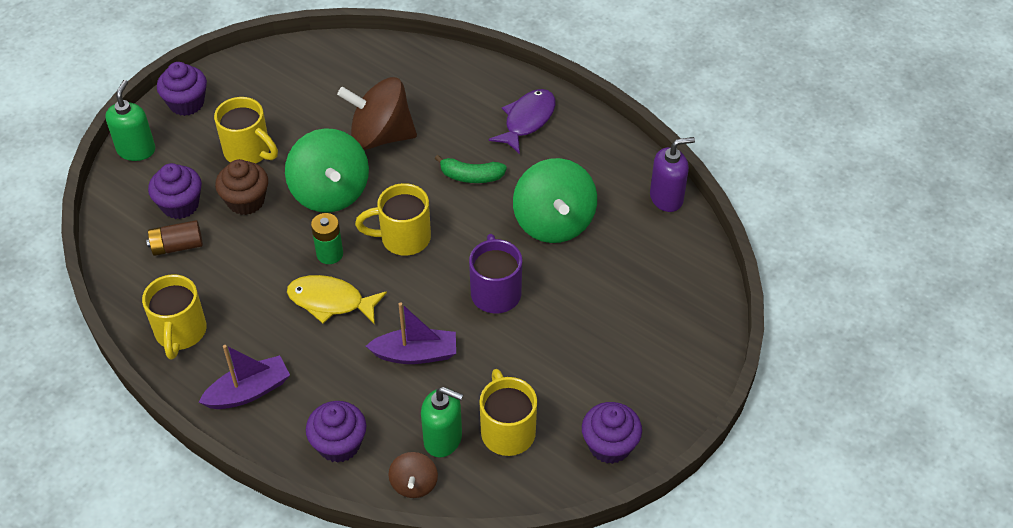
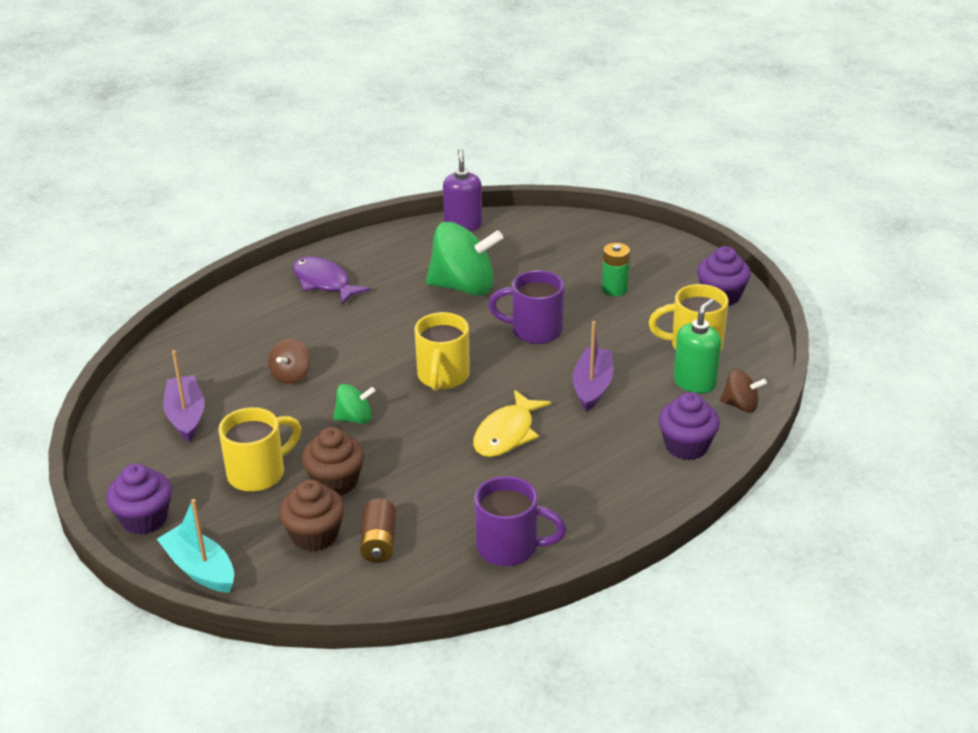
camera: 75 degrees left, 15 degrees down
(136, 150) = (200, 569): green soap dispenser -> turquoise boat
(180, 205) = (314, 535): purple cupcake -> brown cupcake
(180, 333) = (510, 548): yellow mug -> purple mug
(249, 391) = (606, 501): purple boat -> purple boat (186, 416)
(330, 192) = (354, 418): green spinning top -> green spinning top, size x0.50
(330, 254) = (442, 428): green battery -> green battery (614, 289)
(380, 136) = (291, 375): brown spinning top -> brown spinning top, size x0.50
(471, 176) = (381, 325): green banana -> none

